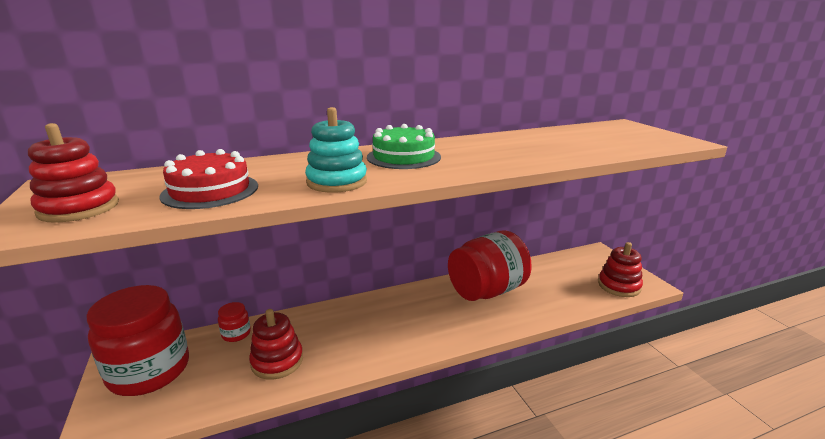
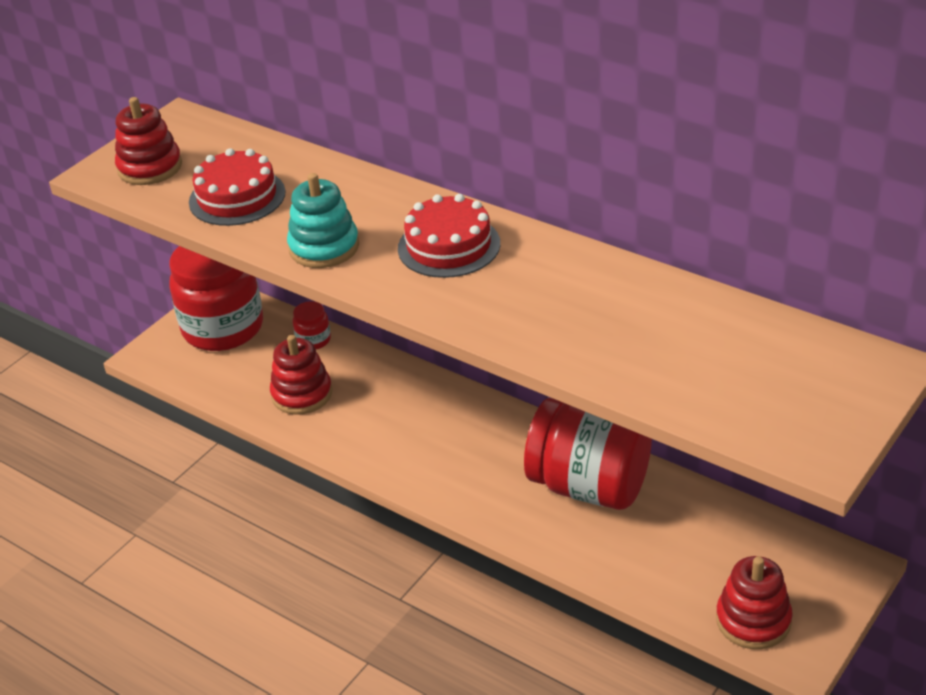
camera: 60 degrees right, 15 degrees up
(403, 157) = (449, 246): green cake -> red cake

